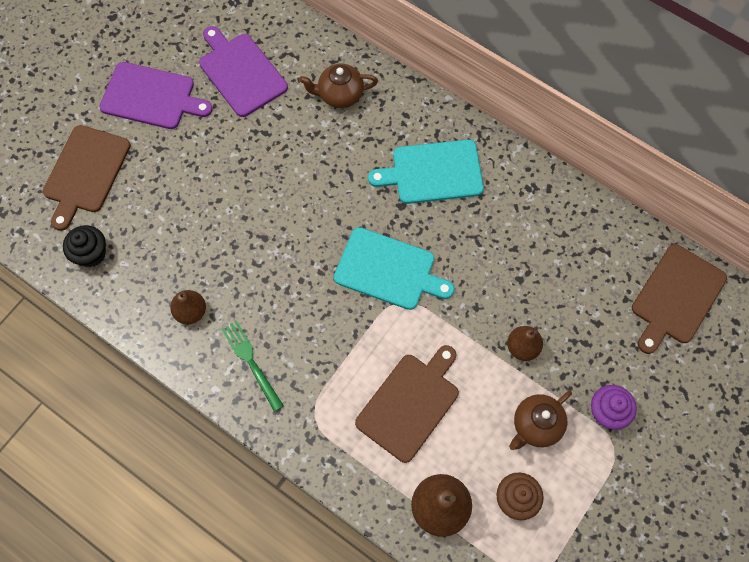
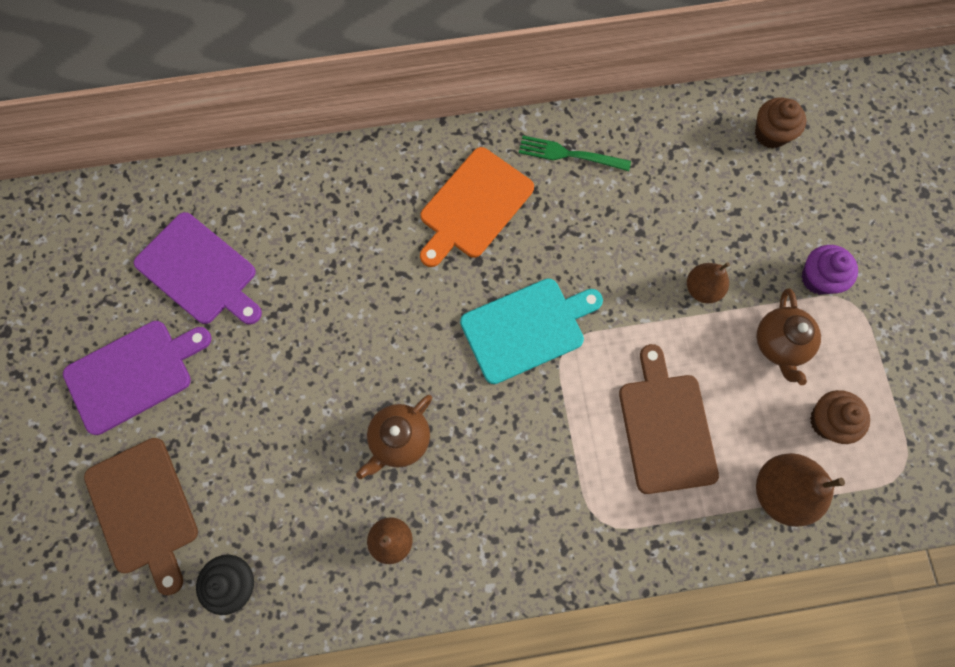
camera: 45 degrees left, 5 degrees up
(241, 72) = (199, 271): purple cutting board -> purple cutting board turned 150 degrees counterclockwise
(251, 362) = (495, 530): green fork -> green fork (569, 154)
(340, 95) = (317, 210): brown teapot -> brown teapot (399, 440)
(433, 172) = (474, 206): turquoise cutting board -> orange cutting board
(676, 297) = (771, 134): brown cutting board -> brown cupcake

